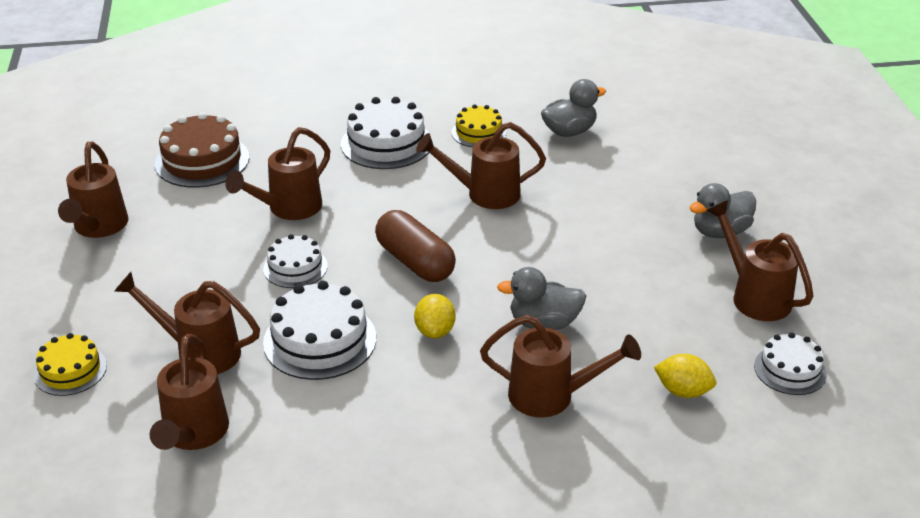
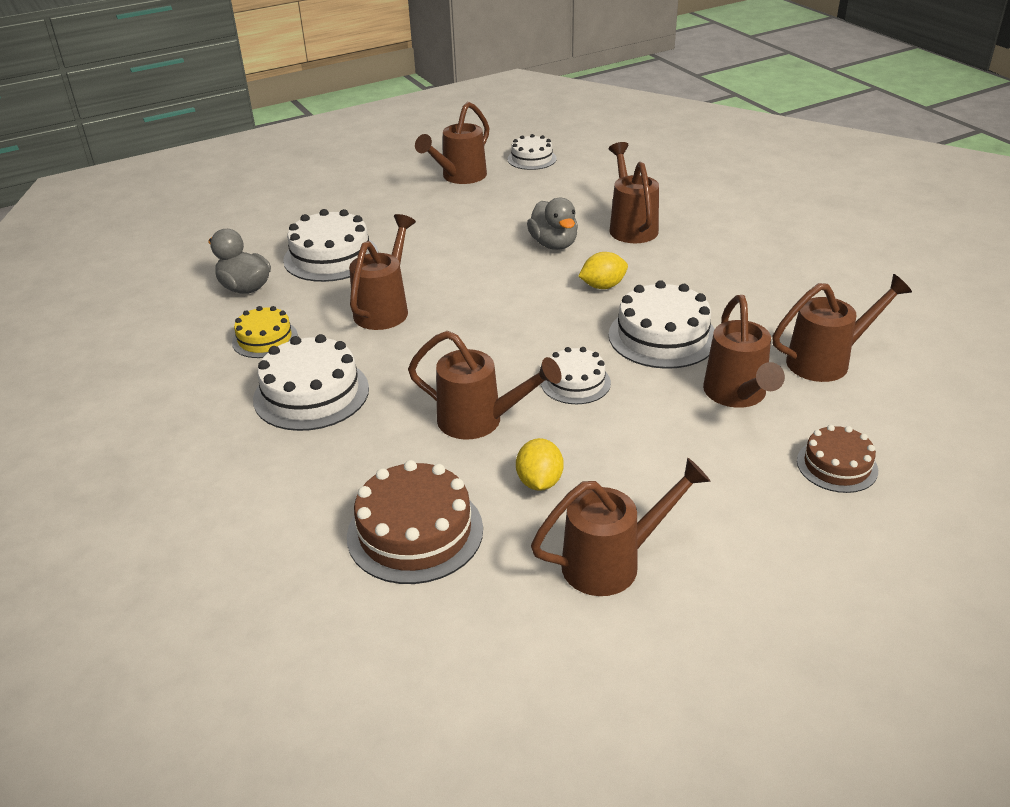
camera: 110 degrees left, 0 degrees up
(70, 370) = (837, 465): yellow cake -> brown cake
(415, 262) = (518, 319): brown capsule -> none
(485, 194) = (385, 309): brown watering can -> brown watering can turned 135 degrees counterclockwise
(601, 180) = (331, 257): none -> white cake
(683, 391) = (583, 186): yellow lemon -> yellow lemon (539, 482)
(720, 232) = (384, 198): grey duck -> none

